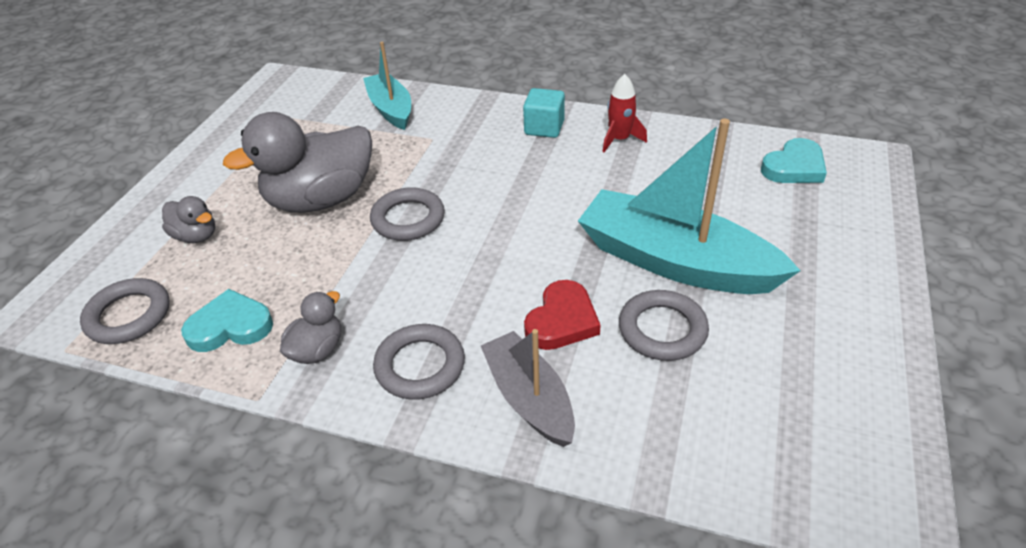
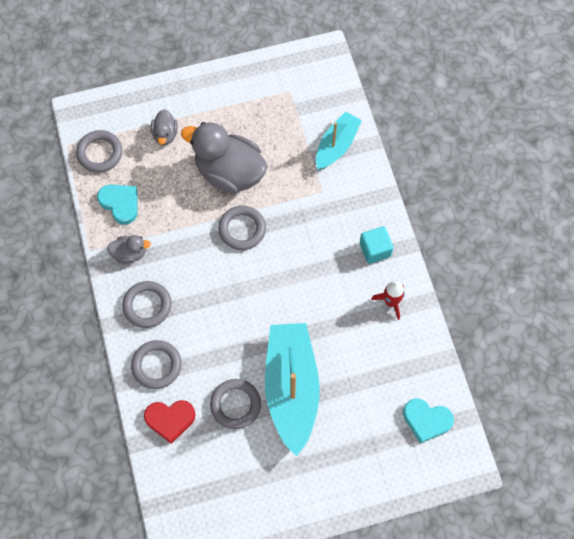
camera: 55 degrees right, 25 degrees up
(529, 398) = (156, 365): grey boat -> grey ring
(562, 320) = (213, 353): red heart -> red heart (170, 419)

